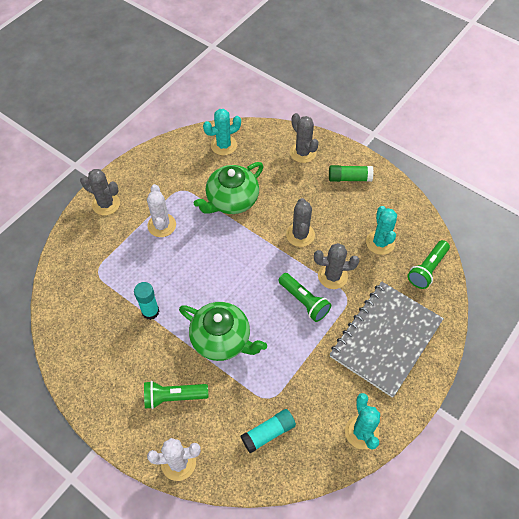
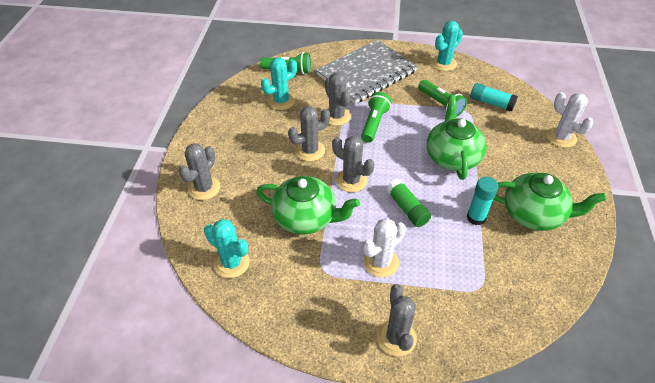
camera: 120 degrees left, 10 degrees down
(121, 358) = (534, 214): none -> green teapot
(173, 397) = (524, 163): green flashlight -> green flashlight (440, 104)
(247, 247) = (351, 180): none -> grey cactus
(349, 178) = (219, 142): green glue stick -> green glue stick (407, 208)
(385, 339) = (366, 73): grey notebook -> grey notebook turned 45 degrees counterclockwise

